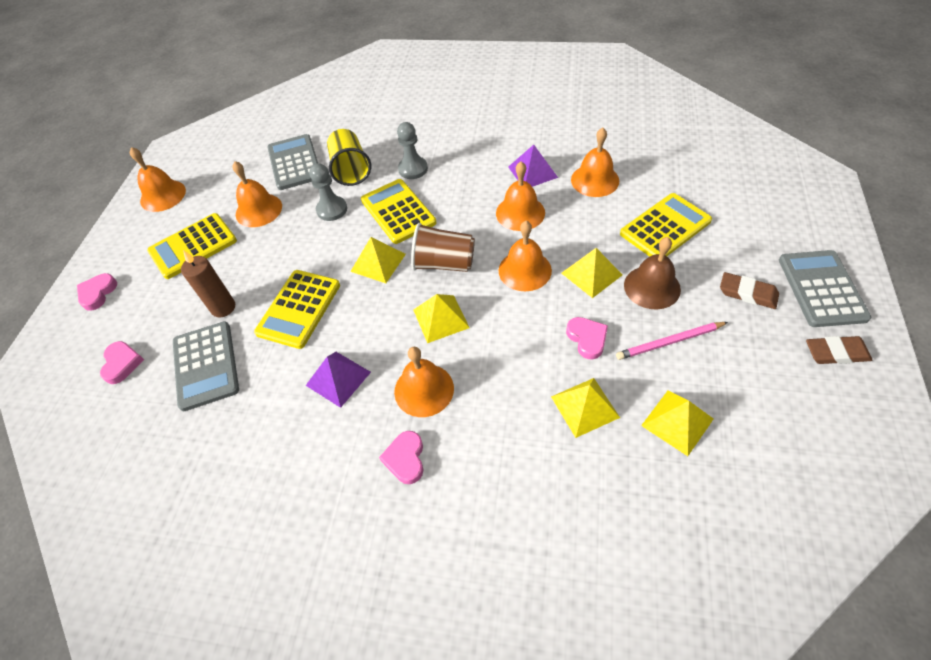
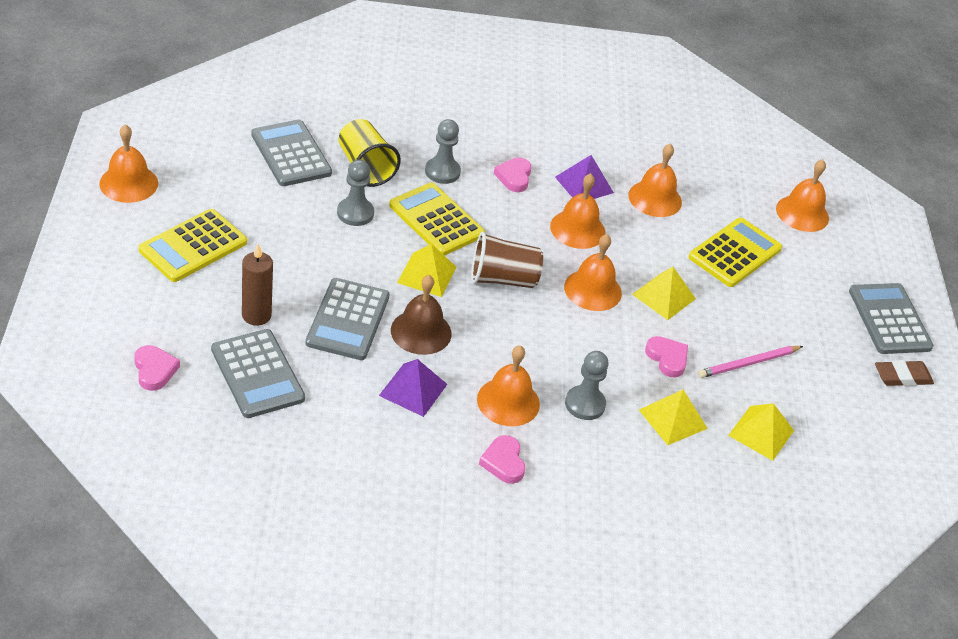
camera: 20 degrees left, 10 degrees down
(98, 293) = (90, 294): pink heart -> pink heart (514, 177)
(258, 210) = (263, 208): orange bell -> orange bell (802, 213)
(299, 309) = (348, 320): yellow calculator -> grey calculator
(441, 318) = (511, 334): yellow pyramid -> none
(498, 391) = (585, 404): none -> grey pawn
(652, 287) = (726, 311): brown bell -> brown bell (421, 332)
(747, 293) = (820, 321): brown eraser -> none

